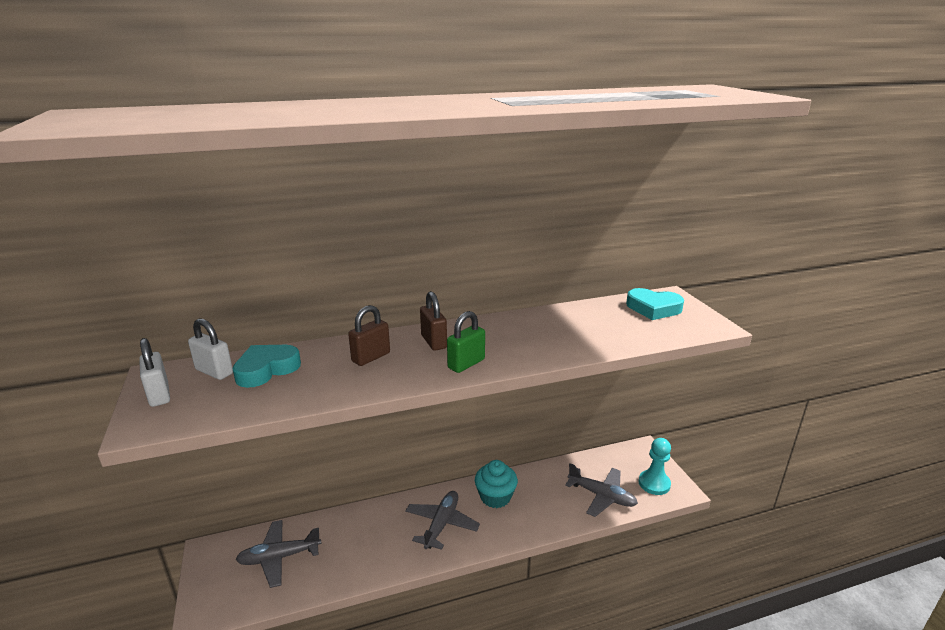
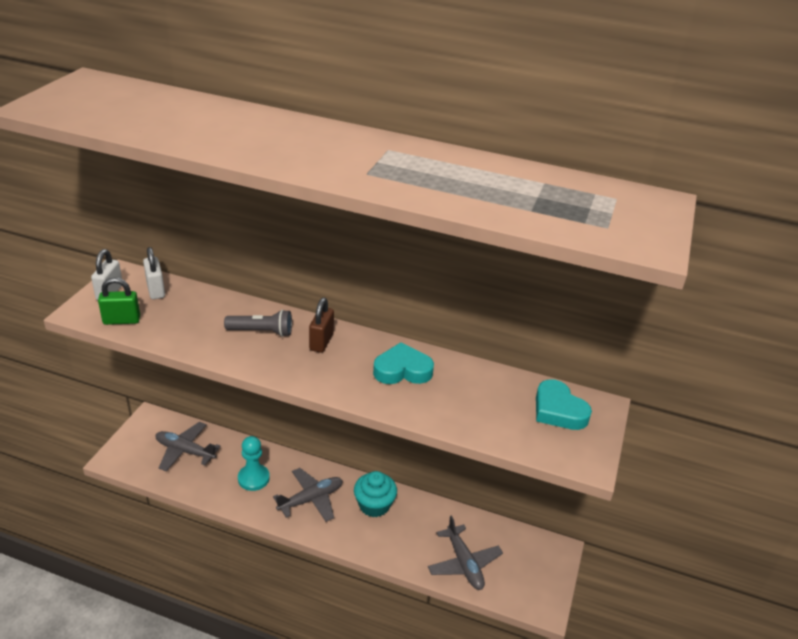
camera: 35 degrees right, 10 degrees up
(266, 369) = (186, 305): turquoise heart -> turquoise heart (402, 370)
(371, 357) = (261, 332): brown padlock -> grey flashlight
(466, 364) = (318, 375): green padlock -> green padlock (121, 320)
(654, 483) = (527, 585): turquoise pawn -> turquoise pawn (253, 478)

